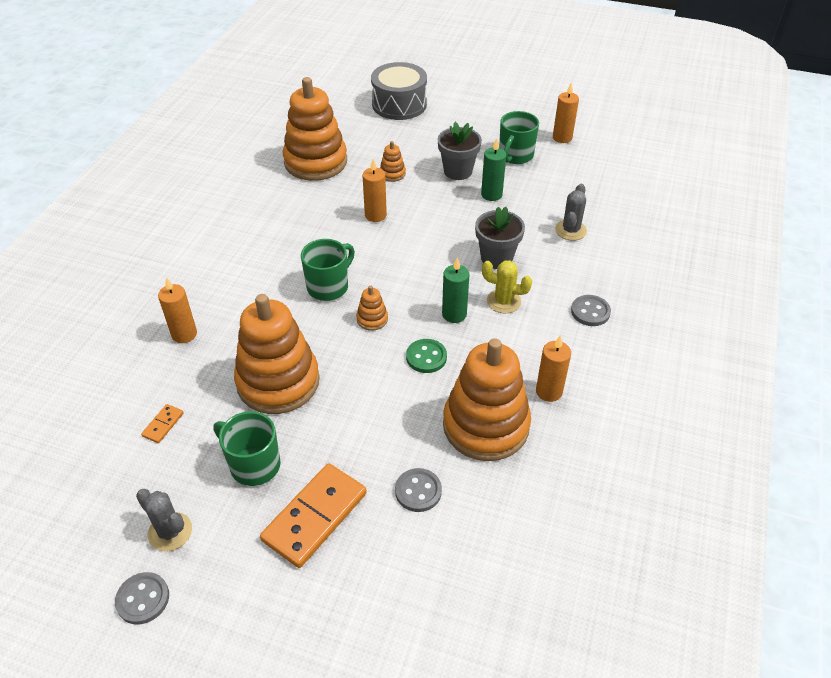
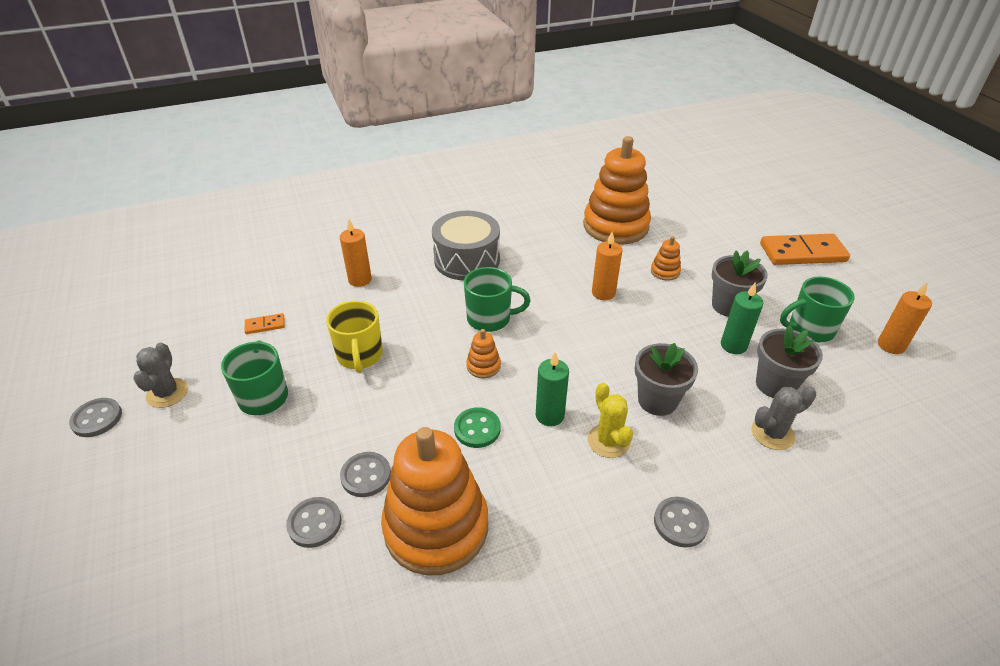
camera: 50 degrees right, 5 degrees down
(278, 382) = (360, 356): orange stacking toy -> yellow mug
(315, 516) = (236, 468): orange domino -> orange domino (802, 253)
(399, 104) = (752, 223): grey drum -> grey drum (467, 260)
(404, 440) = (366, 475): none -> grey button
(539, 202) = (775, 385): none -> grey flower pot
(549, 391) = (530, 554): orange candle -> none

